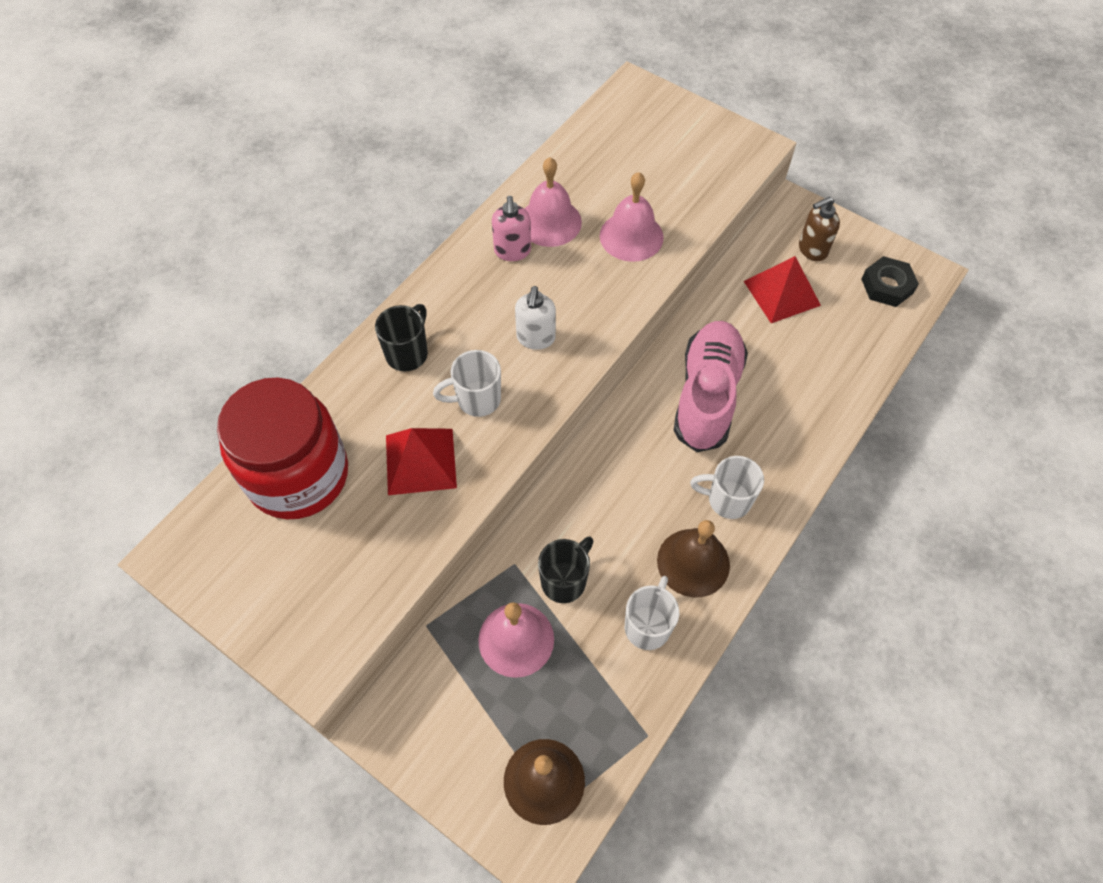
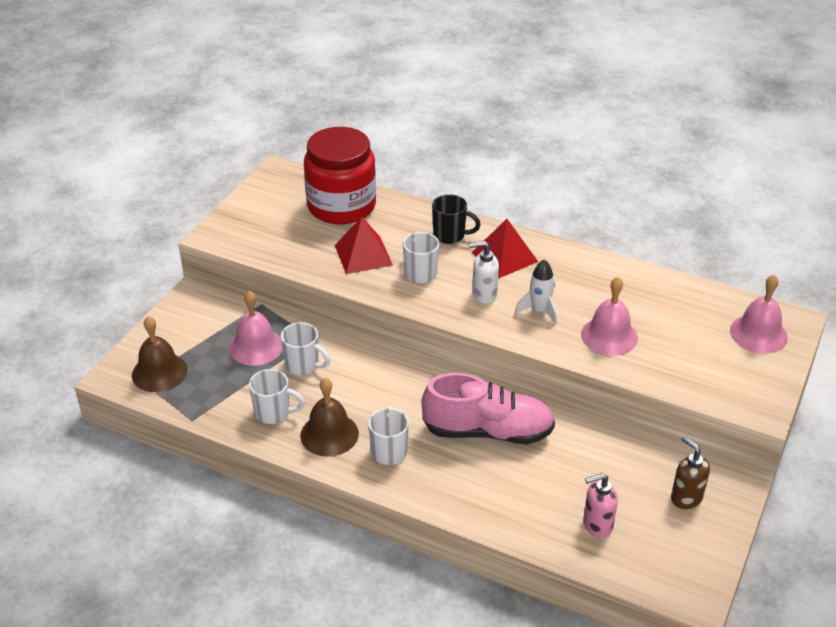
camera: 80 degrees right, 20 degrees down
(512, 251) = (564, 272): pink soap dispenser -> pink soap dispenser (597, 525)
(550, 222) = (604, 288): pink bell -> pink bell (758, 334)
(564, 580) = (303, 365): black mug -> white mug
(577, 290) = (539, 311): none -> white rocket
(781, 293) = (621, 476): red pyramid -> red pyramid (504, 257)
(887, 286) = (664, 560): black nut -> none

